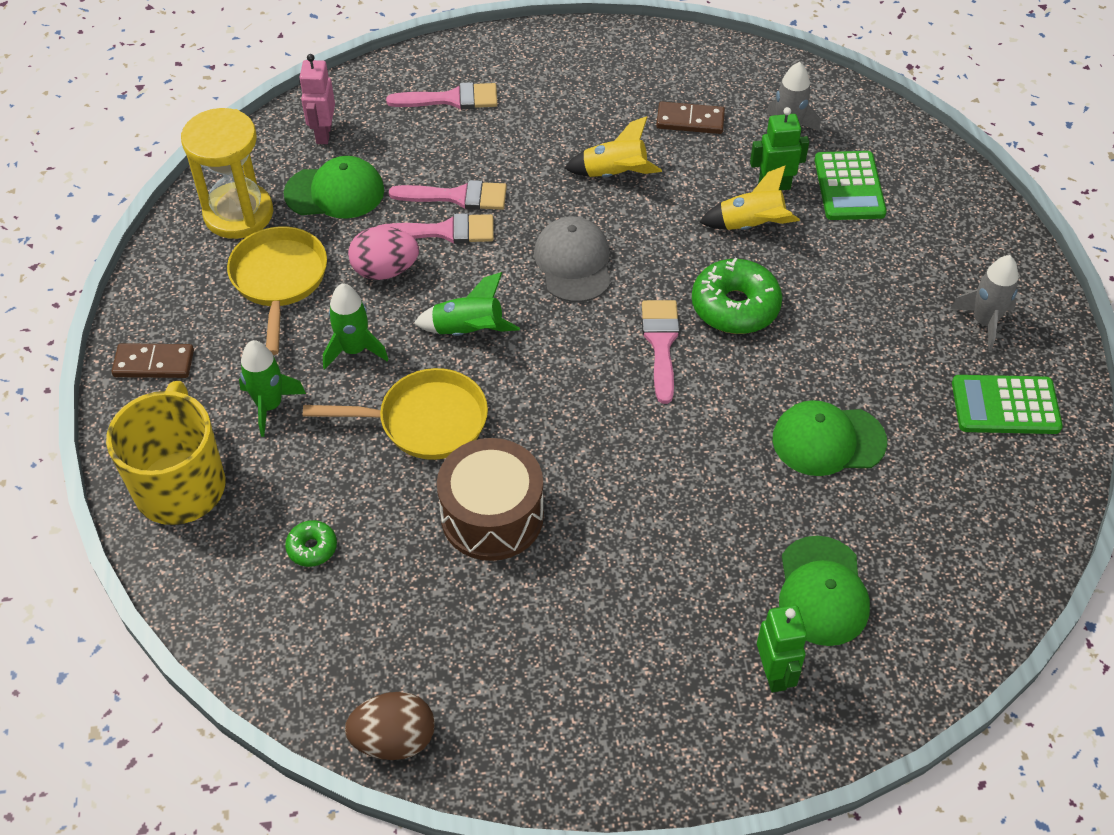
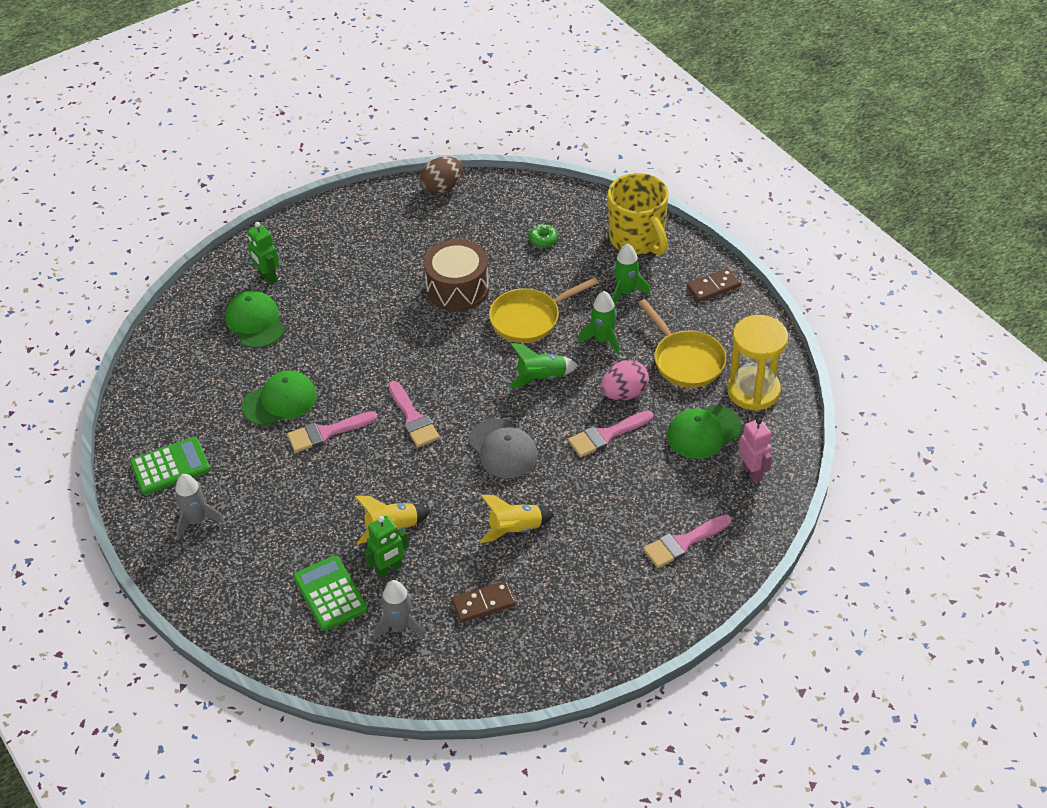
camera: 155 degrees right, 5 degrees down
(457, 197) = (616, 464): pink brush -> pink brush (326, 433)
(735, 306) = (376, 462): green donut -> none

